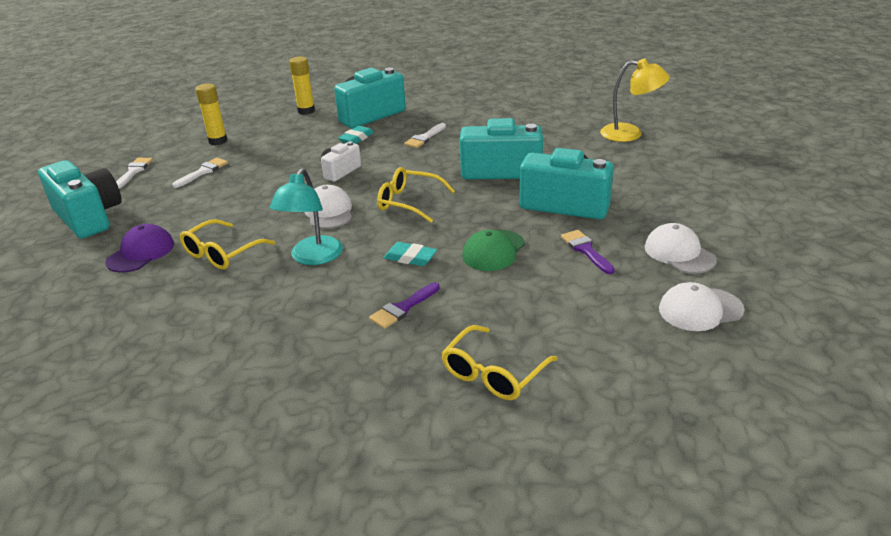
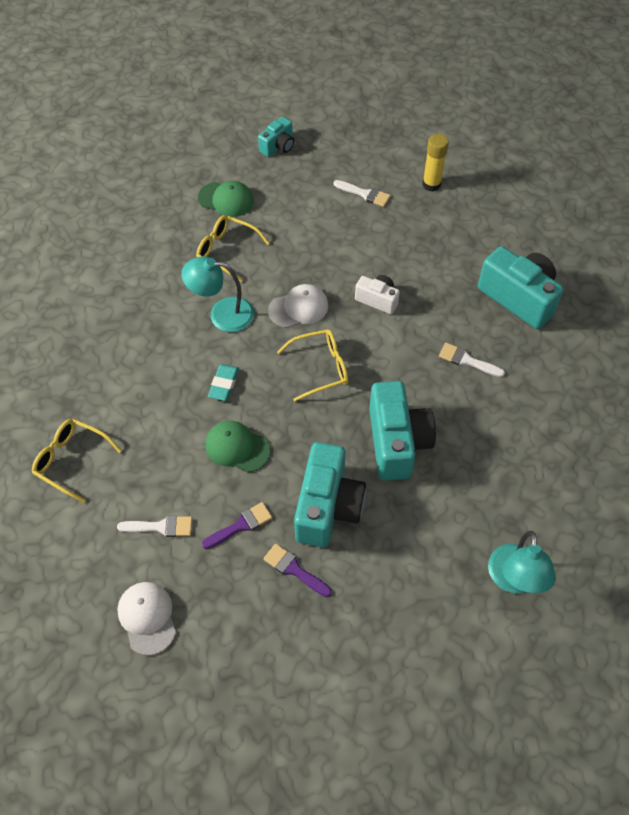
camera: 80 degrees right, 25 degrees up
(89, 217) = (278, 146): turquoise camera -> turquoise camera, size x0.54
(133, 171) = (360, 145): white brush -> white brush (161, 527)
(141, 253) = (226, 199): purple cap -> green cap
(306, 111) = (518, 237): yellow glue stick -> none
(356, 138) = (455, 298): turquoise eraser -> none
(403, 308) = (152, 390): purple brush -> purple brush (294, 569)
(409, 202) = (320, 368): yellow glasses -> yellow glasses turned 60 degrees clockwise
(630, 134) = (514, 580): yellow lamp -> turquoise lamp
(679, 253) = (238, 610): white cap -> none

